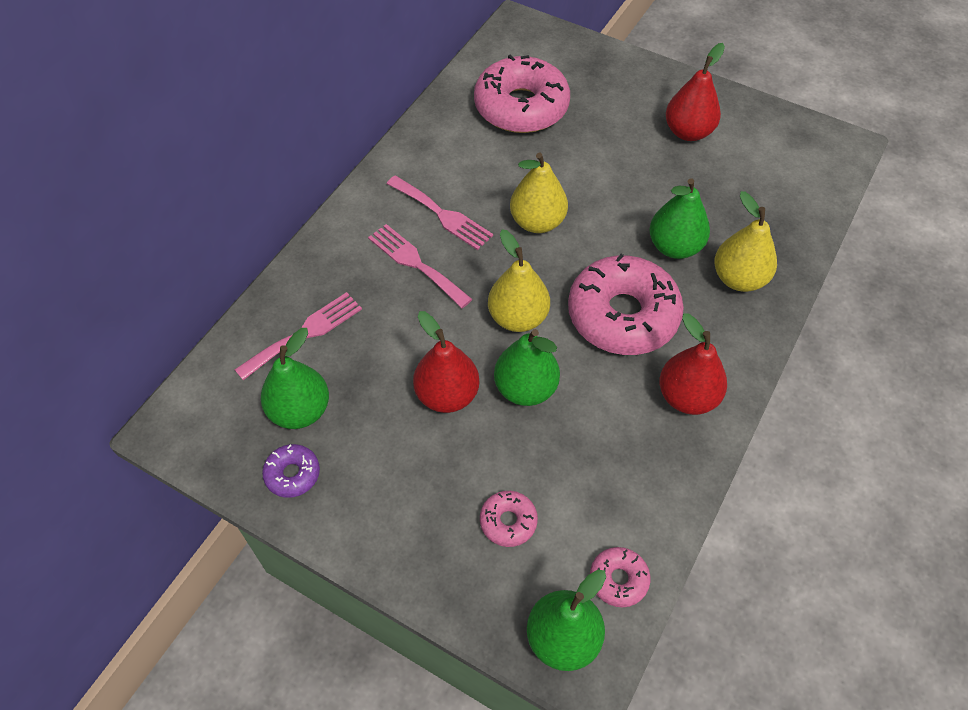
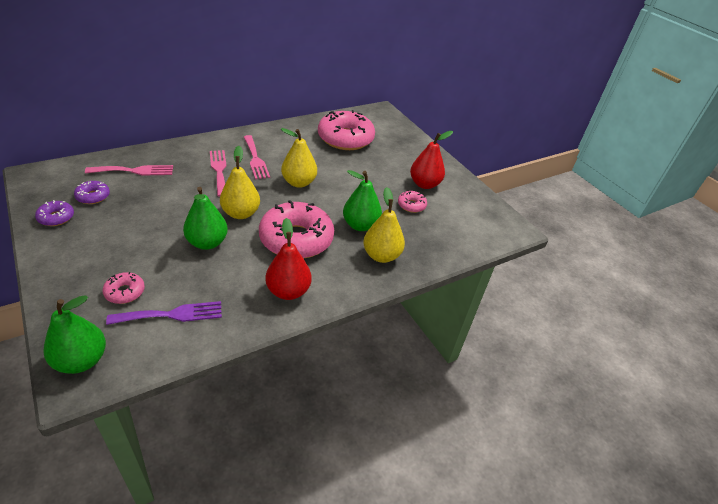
camera: 25 degrees right, 15 degrees down
(300, 410) = (93, 196): green pear -> purple donut
(447, 395) = (166, 225): red pear -> none
(594, 514) = (172, 314): none -> purple fork
(618, 579) = (145, 352): pink donut -> pink donut (411, 205)

